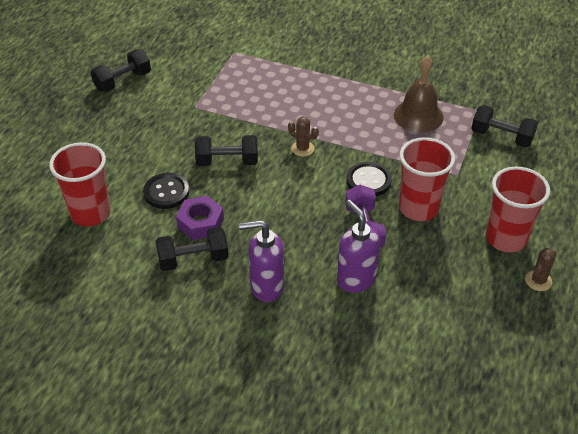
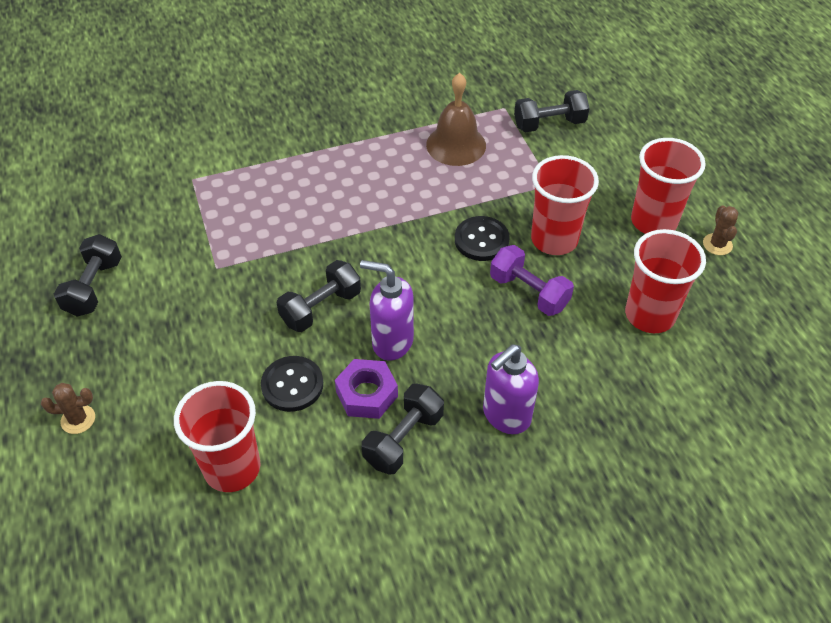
camera: 40 degrees left, 5 degrees up
(302, 148) = (383, 245): brown cactus -> brown cactus (78, 419)
(355, 279) = (576, 348): purple soap dispenser -> purple soap dispenser (391, 342)
(431, 292) = (650, 315): none -> red cup

